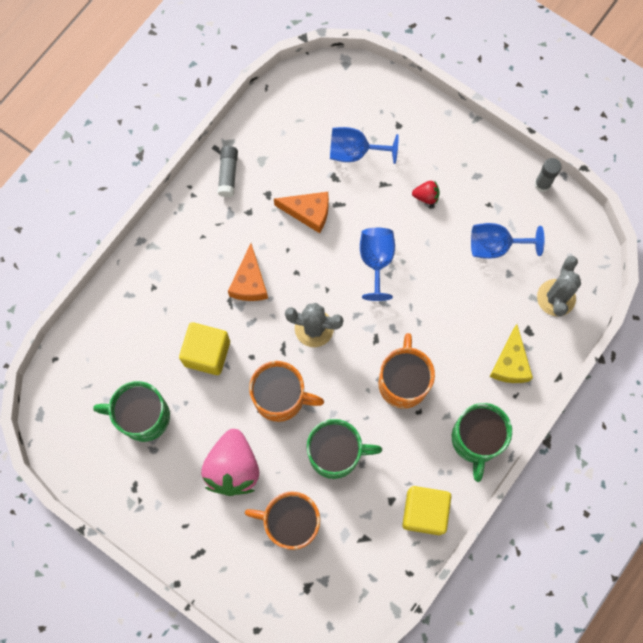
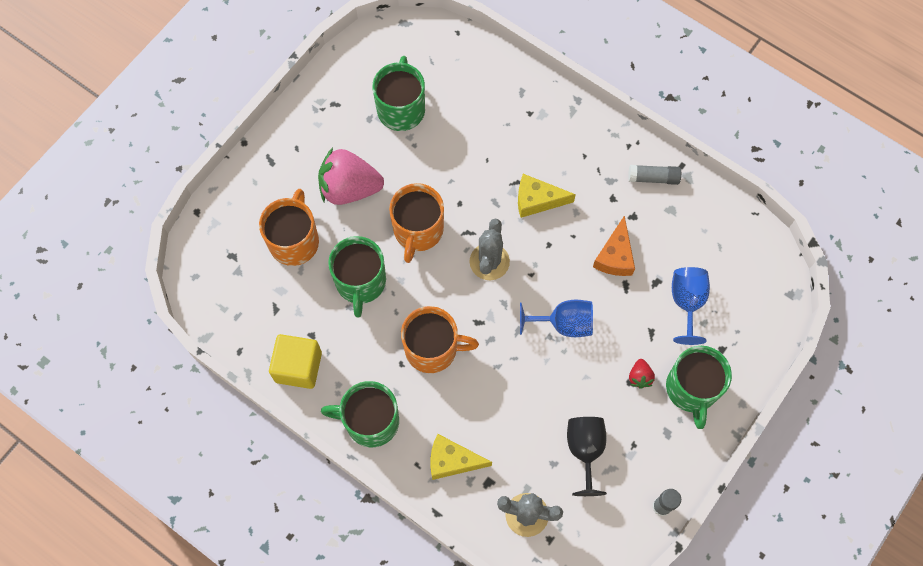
camera: 90 degrees right, 5 degrees down
(207, 353) = (463, 162): yellow cube -> none
(249, 282) = (537, 200): orange cheese -> yellow cheese
(436, 153) = (691, 389): none -> green mug
(495, 246) = (585, 450): blue goblet -> black goblet

